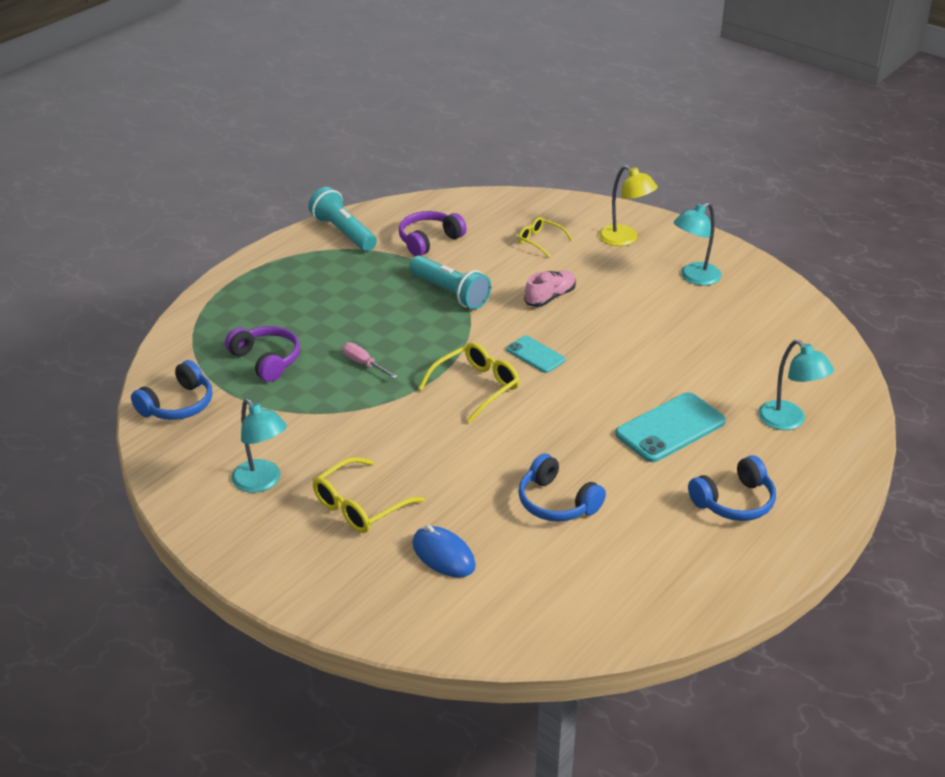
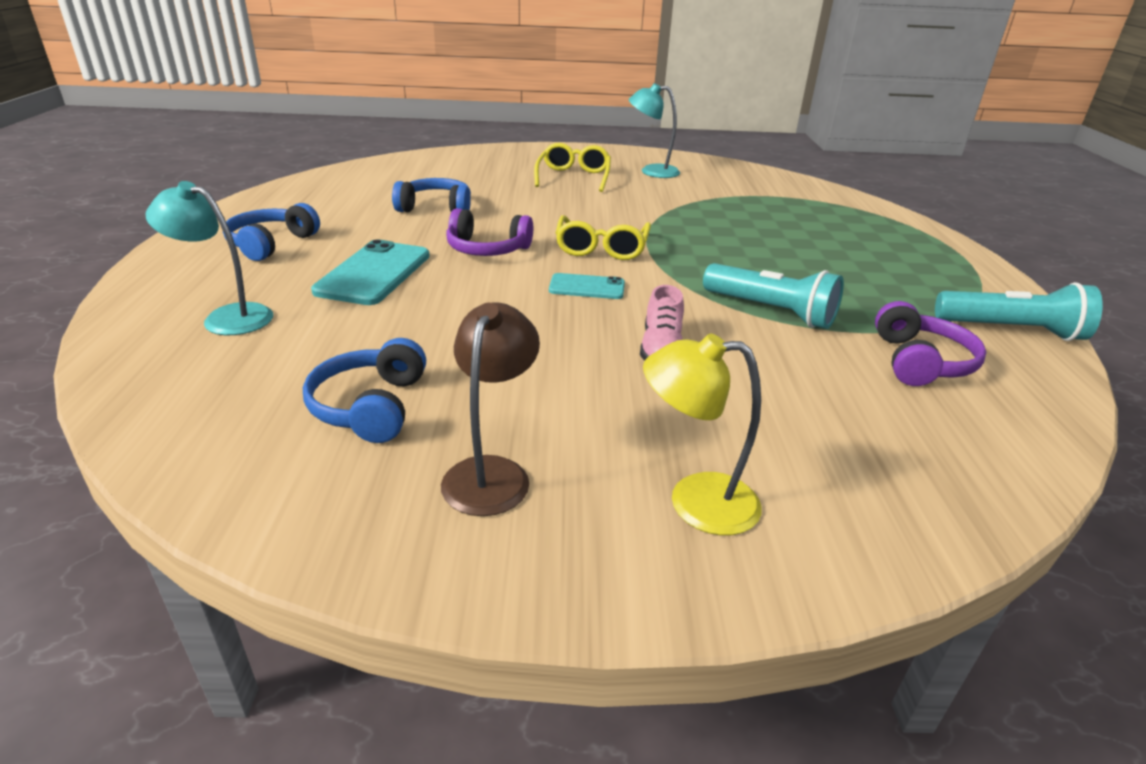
camera: 140 degrees right, 5 degrees down
(178, 405) = (781, 183): blue headphones -> blue headphones (370, 406)
(266, 360) = (790, 215): purple headphones -> purple headphones (487, 249)
(363, 364) = (720, 234): pink screwdriver -> none
(443, 555) = (486, 174): blue mouse -> none
(450, 293) = (771, 311): turquoise flashlight -> turquoise flashlight turned 150 degrees counterclockwise
(540, 241) = (806, 429): yellow glasses -> none
(694, 278) = (491, 473): turquoise lamp -> brown lamp

